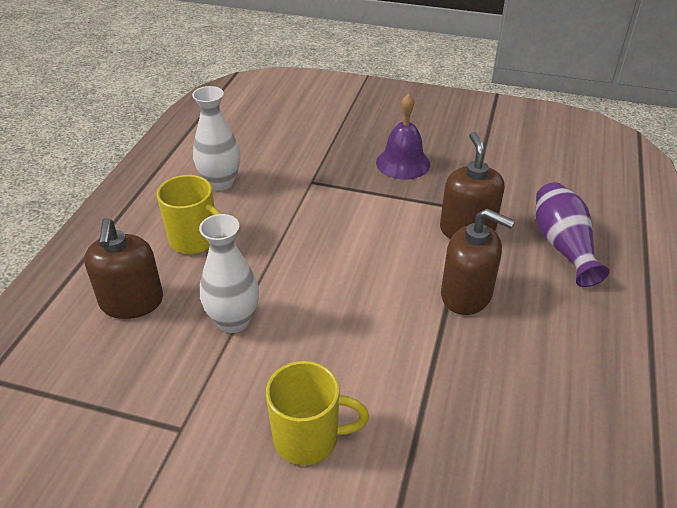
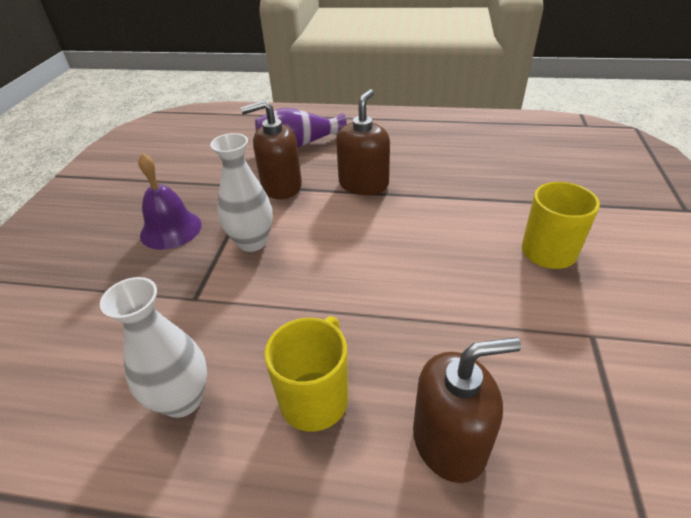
camera: 95 degrees left, 0 degrees up
(233, 321) = (443, 325): white vase -> white vase (252, 242)

